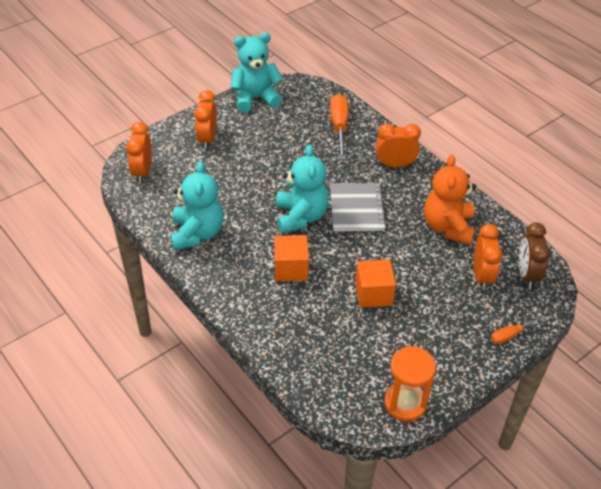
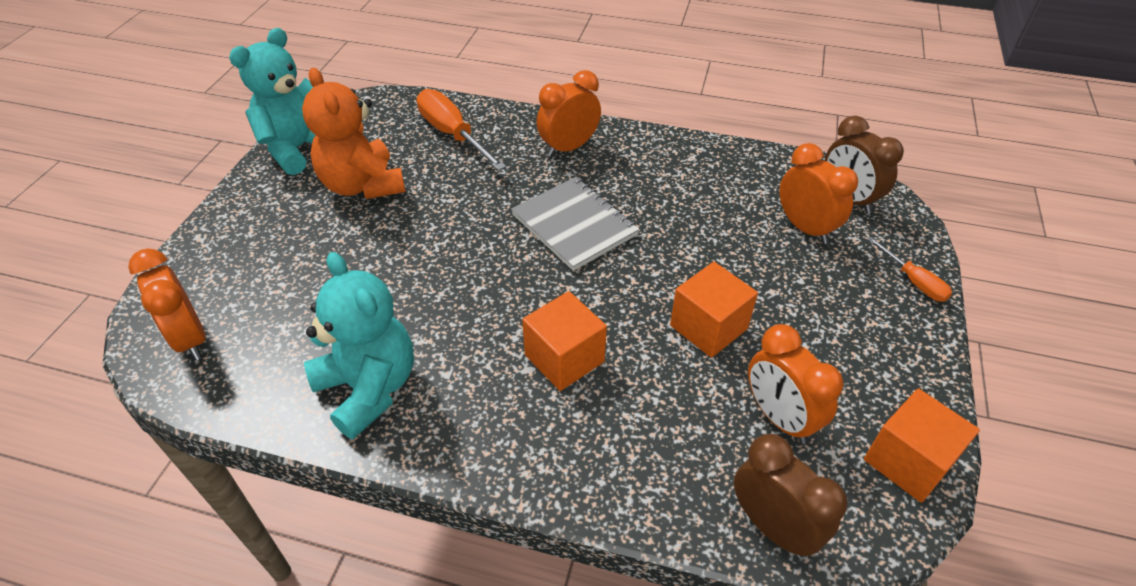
camera: 35 degrees left, 0 degrees up
(207, 139) = (268, 236): orange clock -> orange clock (779, 417)
(300, 216) = (509, 275): turquoise teddy bear -> none
(313, 387) = (772, 527): none -> brown clock
(405, 403) = (908, 461): orange hourglass -> orange cube
(448, 227) = (706, 190): orange teddy bear -> orange teddy bear (362, 185)
(511, 335) = (913, 281): orange screwdriver -> orange screwdriver turned 60 degrees counterclockwise

